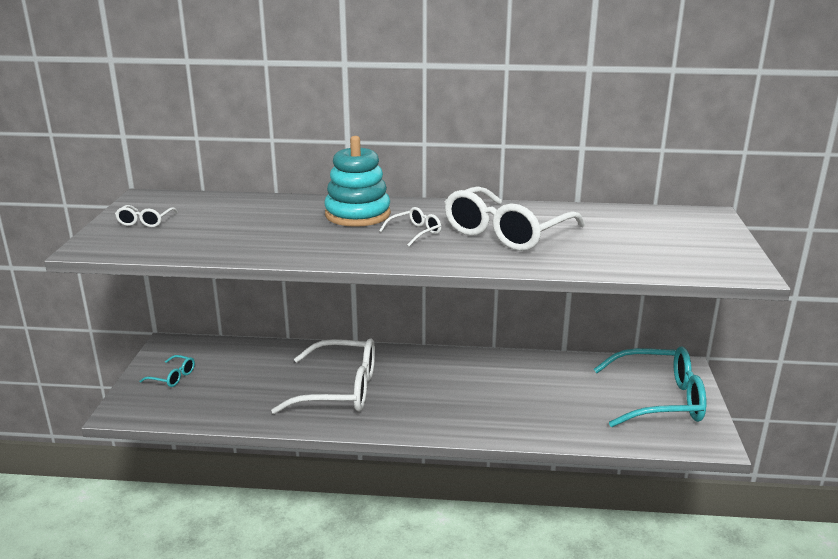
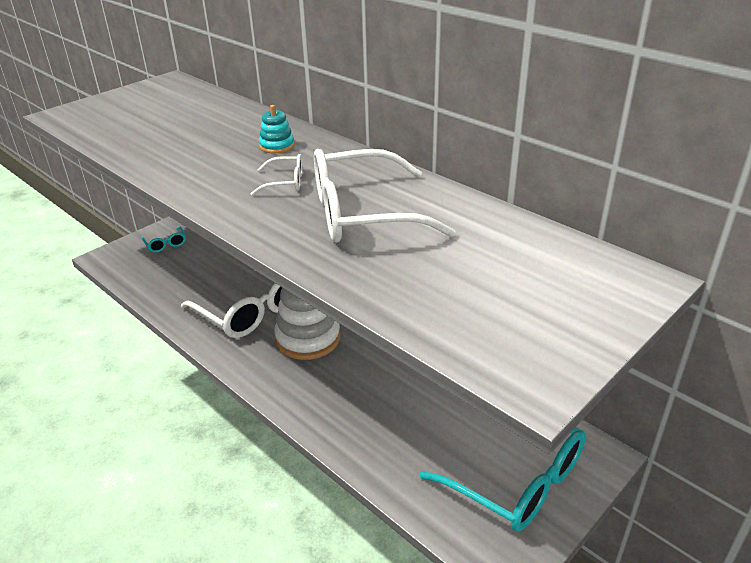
camera: 40 degrees right, 10 degrees up
(145, 221) = (130, 103): white glasses -> none
(357, 214) = (277, 146): turquoise stacking toy -> turquoise stacking toy, size x0.50
(415, 388) = (308, 338): none -> white stacking toy

